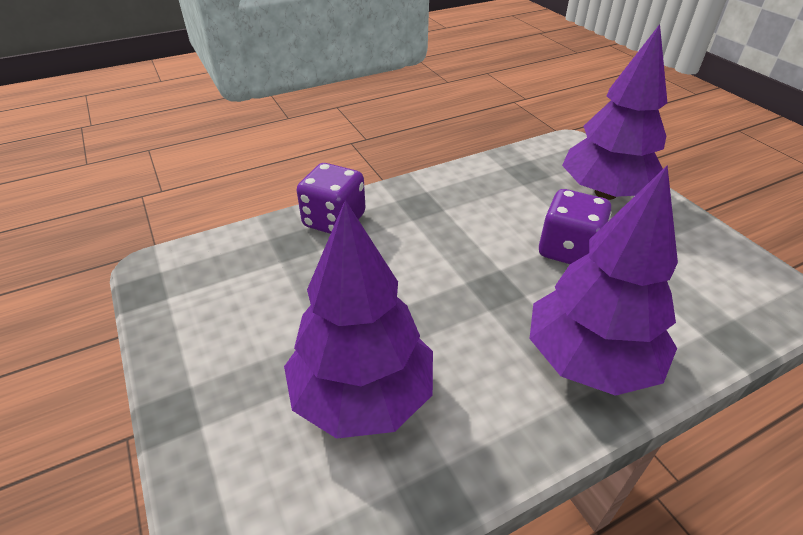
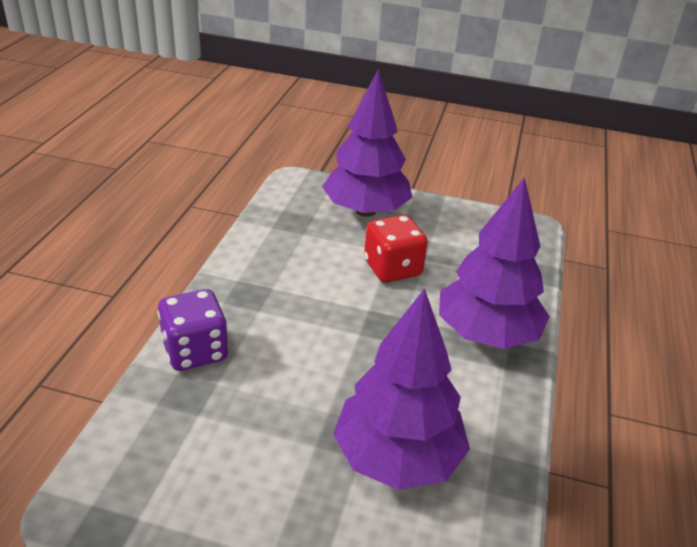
camera: 50 degrees left, 5 degrees down
(568, 250) = (392, 268): purple dice -> red dice

